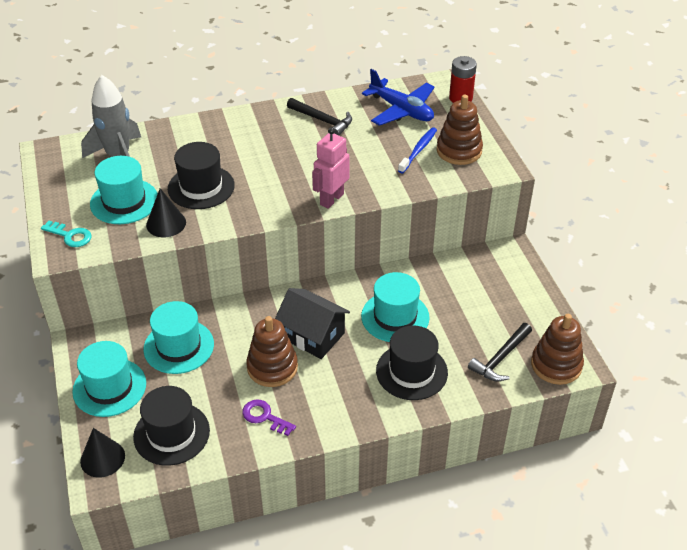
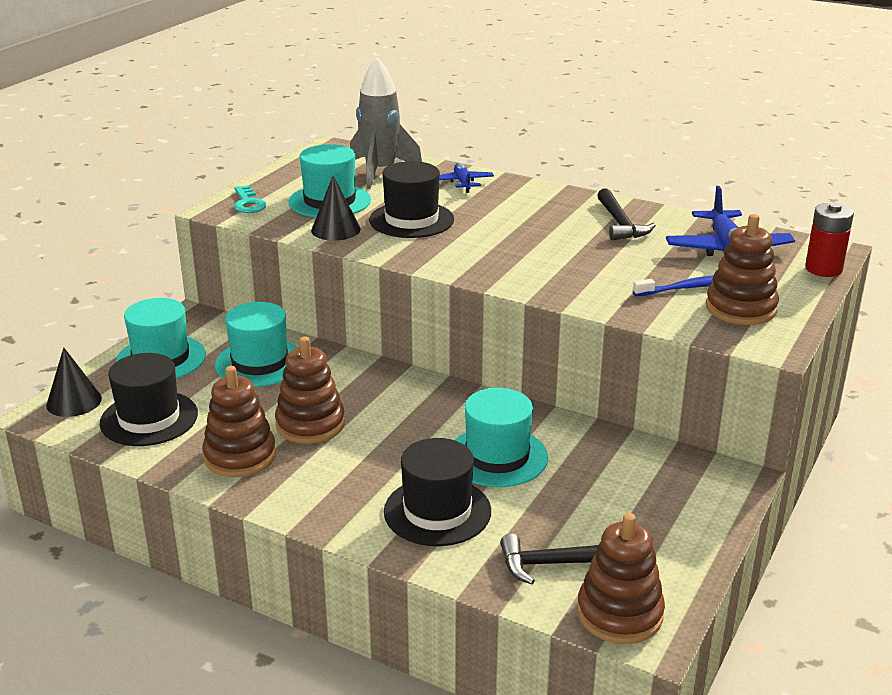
camera: 45 degrees right, 15 degrees down
(186, 137) = (463, 183): none -> blue plane
(264, 417) = (240, 456): purple key -> brown stacking toy
(312, 335) = (388, 423): black house -> none
(331, 199) = (520, 281): pink robot -> none

